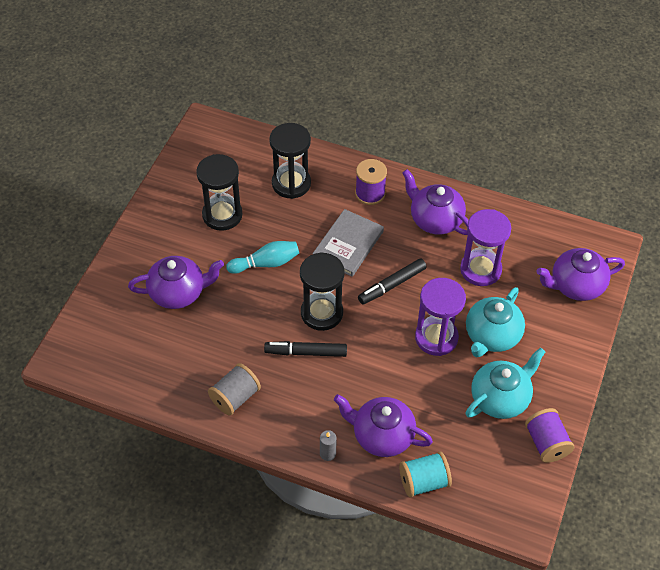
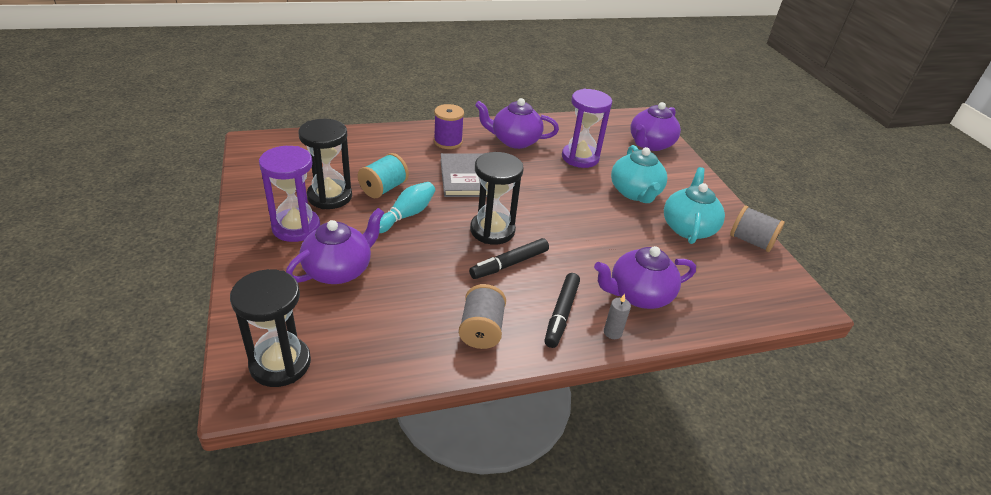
camera: 40 degrees left, 15 degrees down
(291, 183) = (374, 156): black hourglass -> black hourglass (280, 363)
(392, 285) = (528, 190): black marker -> black marker (561, 314)
(423, 482) = (708, 312): turquoise spool -> turquoise spool (383, 189)
(436, 337) = (599, 209): purple hourglass -> purple hourglass (296, 227)
(546, 443) = (751, 241): purple spool -> grey spool

